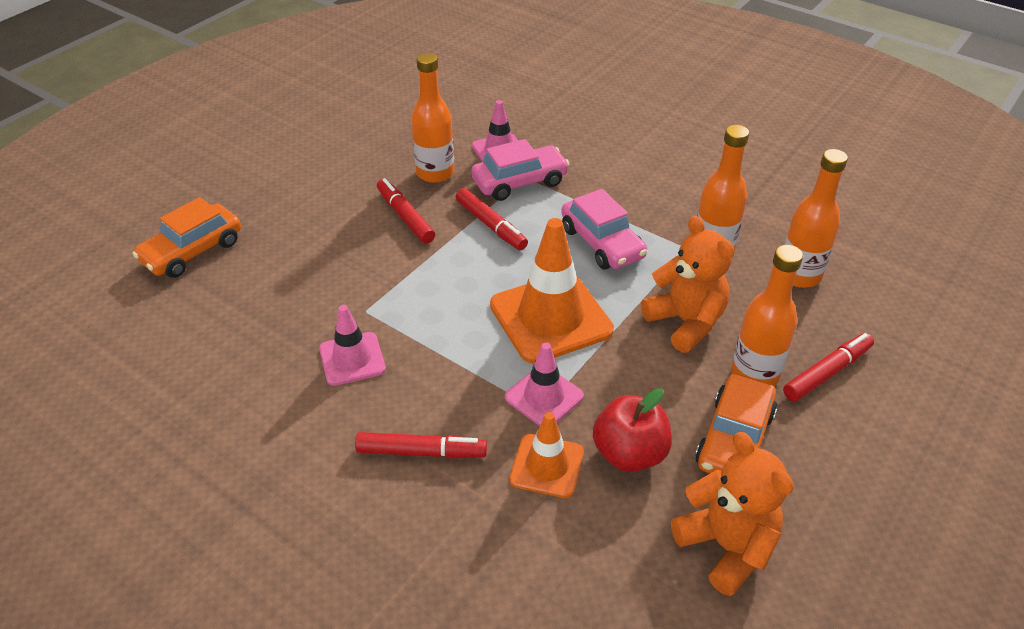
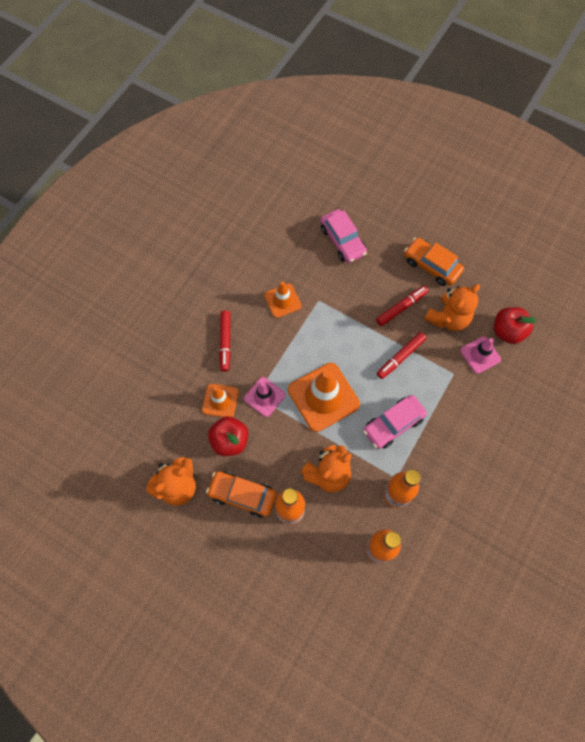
camera: 85 degrees right, 25 degrees up
(192, 251) = (354, 206): orange car -> orange car (431, 266)
(352, 359) = (282, 300): pink traffic cone -> orange traffic cone
(435, 173) = (448, 318): orange bottle -> orange teddy bear
(467, 124) = (507, 331): none -> red apple
(519, 182) = (448, 370): pink car -> pink car (342, 241)
(827, 372) = (295, 554): red marker -> none

